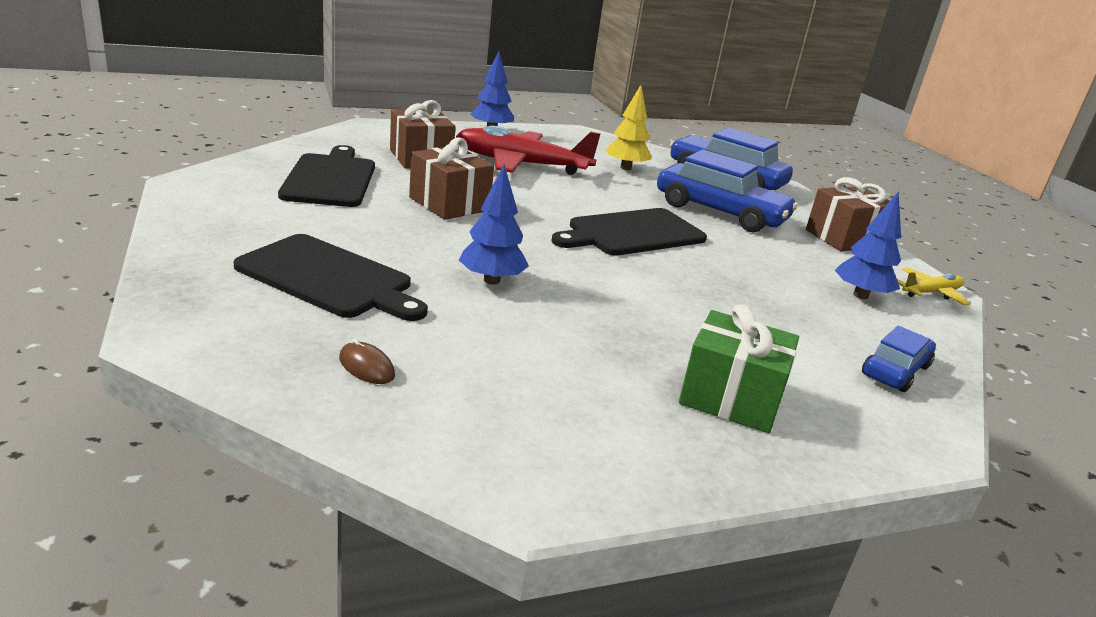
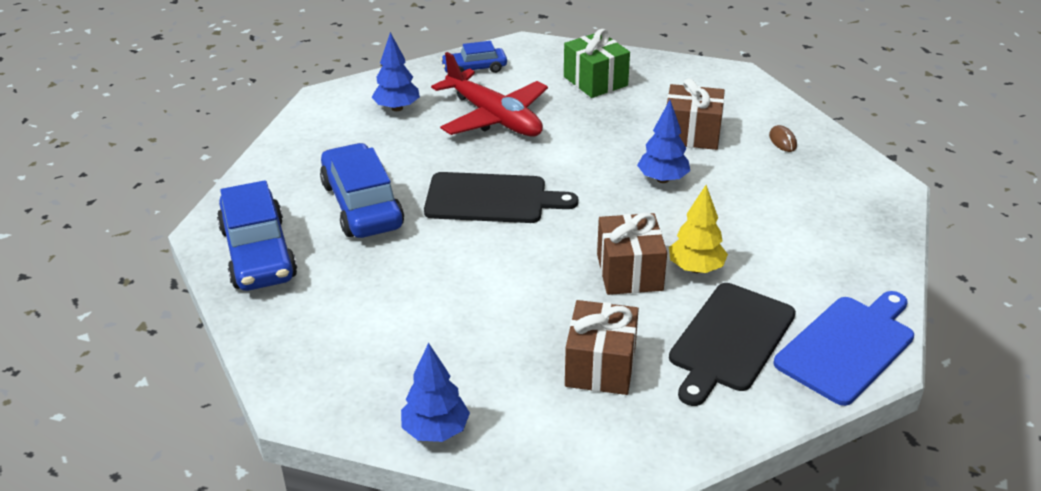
camera: 140 degrees left, 10 degrees up
(221, 186) = (847, 346): none -> blue cutting board
(329, 278) = (780, 206): black cutting board -> none
(521, 164) = (482, 329): red plane -> red plane (494, 117)
(625, 168) = (355, 297): yellow tree -> yellow tree (695, 268)
(844, 238) = (297, 152): brown gift -> brown gift (691, 134)
(931, 293) = (337, 97): yellow plane -> none

